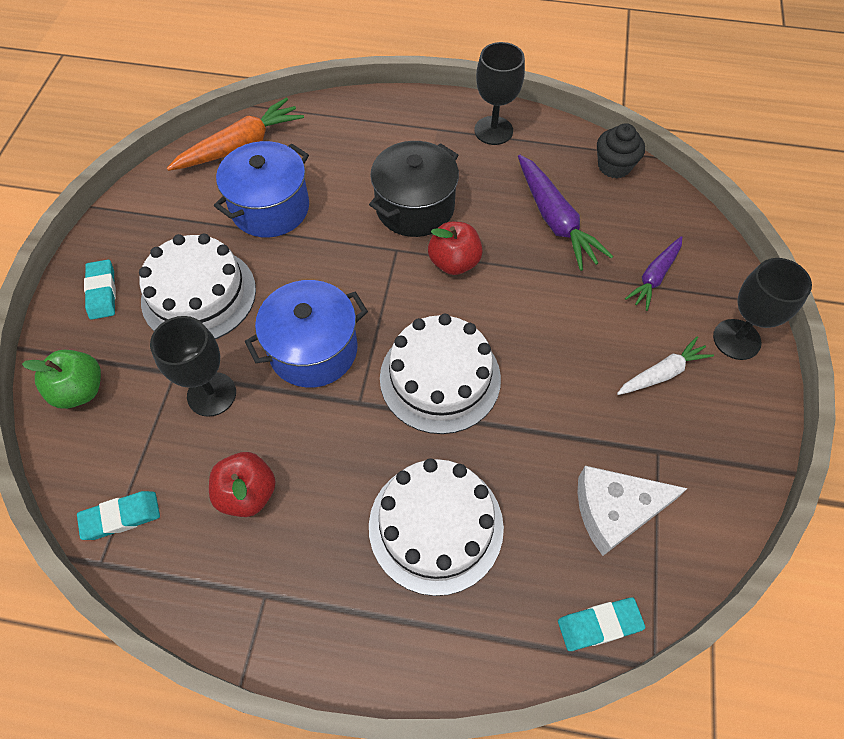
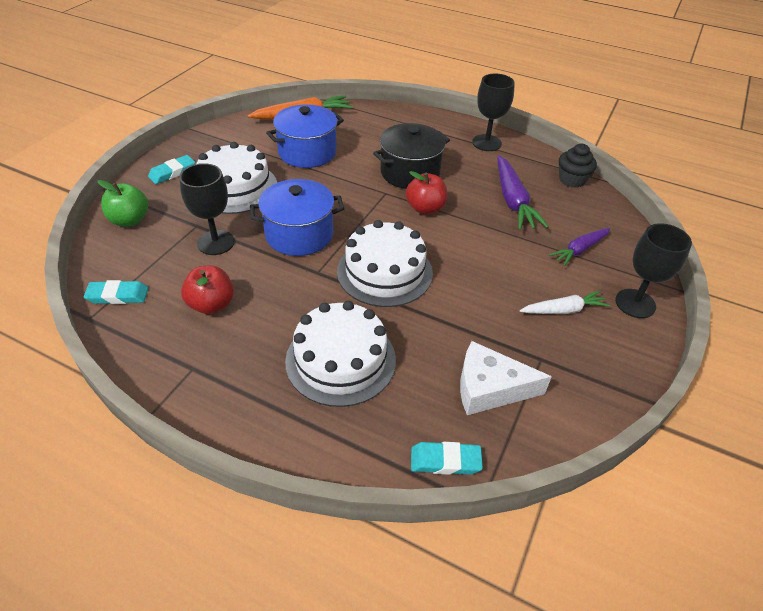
camera: 15 degrees right, 15 degrees down
(102, 292) = (172, 172): turquoise eraser -> turquoise eraser turned 45 degrees clockwise

